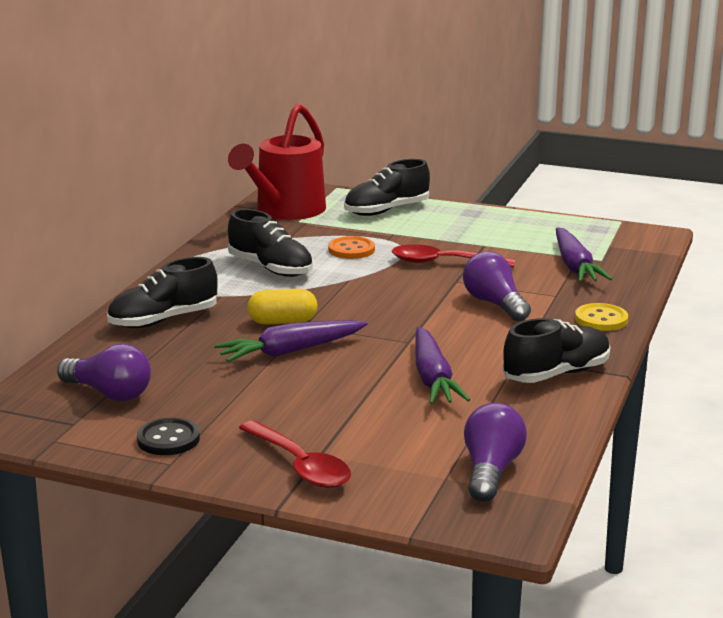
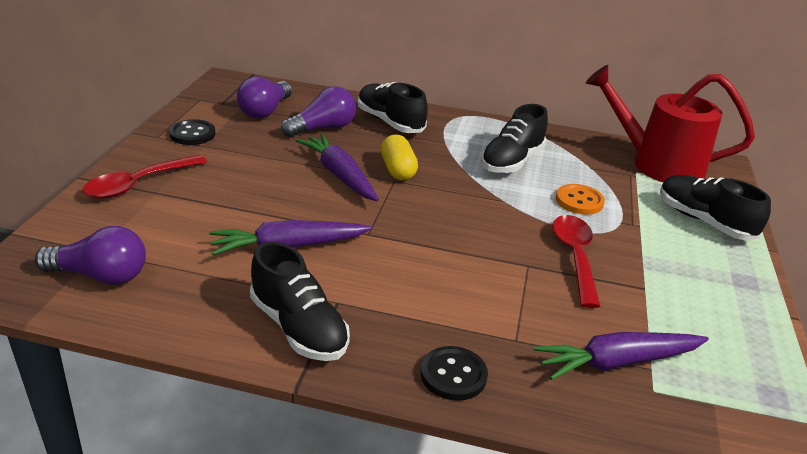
camera: 80 degrees right, 10 degrees up
(494, 304) = (473, 290): purple light bulb -> purple light bulb (323, 128)
(601, 319) = (453, 375): yellow button -> black button

